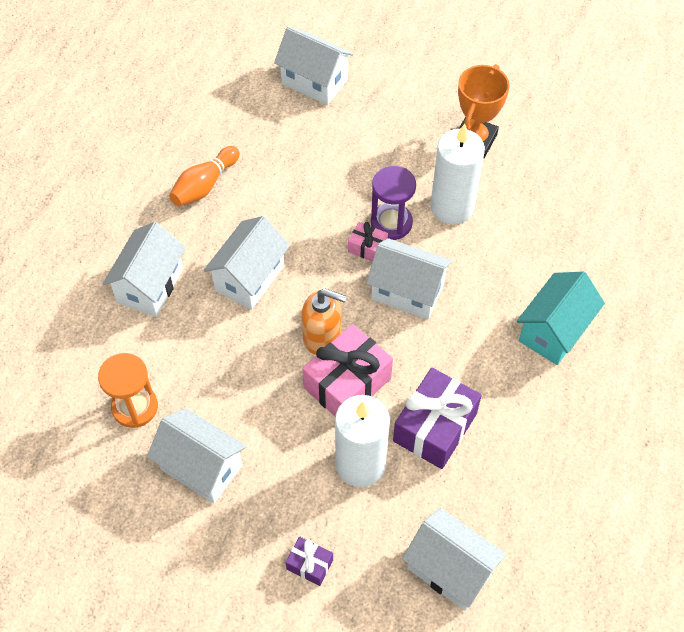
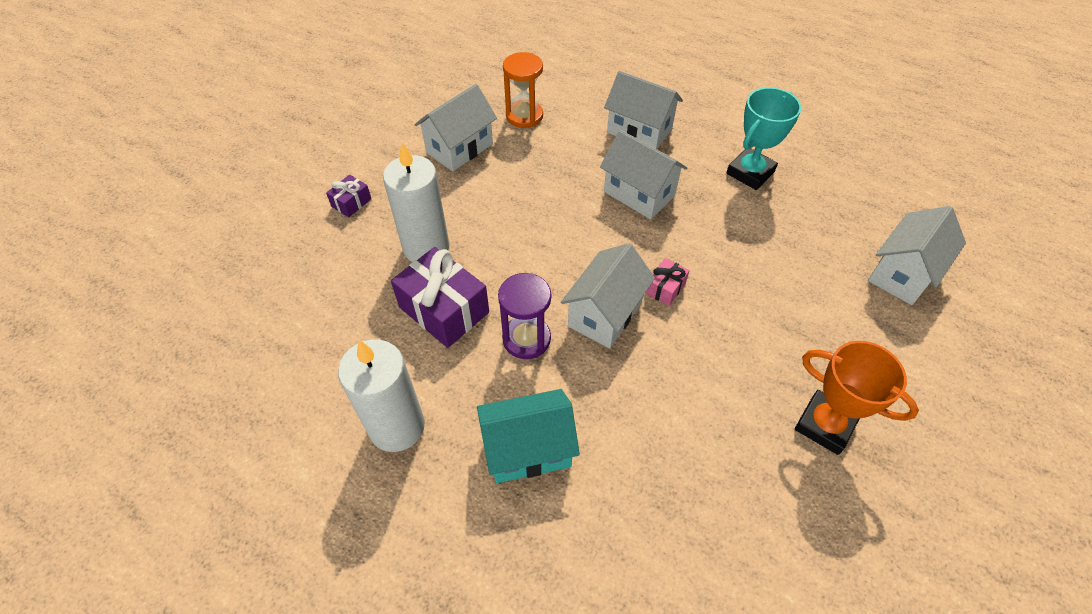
camera: 100 degrees right, 5 degrees down
(204, 185) = (750, 172): orange bowling pin -> turquoise trophy
(322, 336) = (565, 238): orange soap dispenser -> none
(347, 383) = (510, 249): pink gift -> none
(391, 223) = (697, 314): purple hourglass -> purple hourglass (526, 339)
(450, 569) = (302, 296): white house -> none
(452, 207) = (717, 378): white candle -> white candle (397, 426)
(554, 331) = (528, 449): turquoise house -> turquoise house turned 60 degrees counterclockwise

